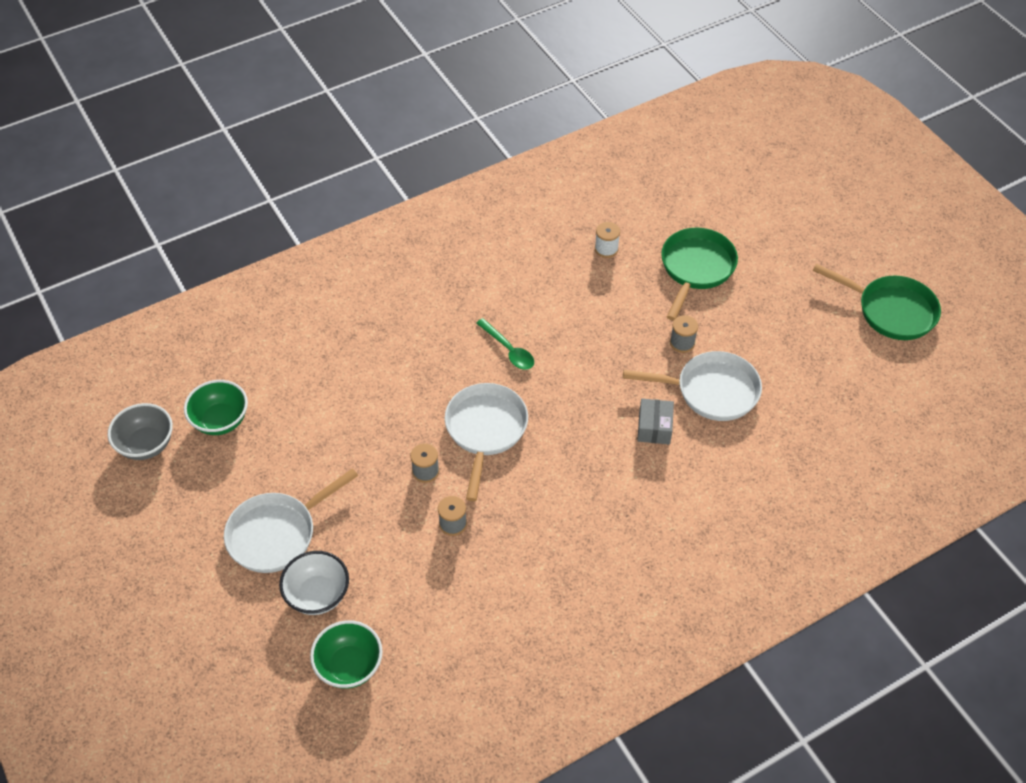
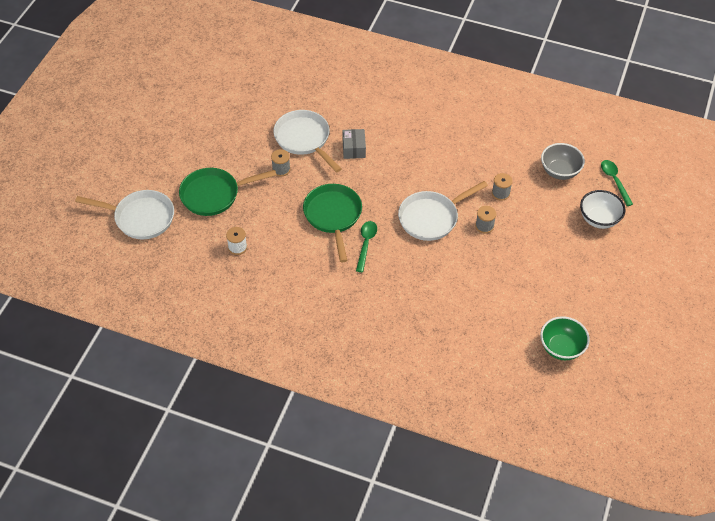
camera: 130 degrees left, 0 degrees up
(146, 445) = (616, 372): grey bowl -> grey bowl (559, 171)
(277, 533) = (590, 262): white pan -> white pan (140, 218)
(349, 666) = (614, 181): green bowl -> green spoon
(654, 428) = (354, 149): grey box -> grey box turned 60 degrees counterclockwise
(891, 311) = (169, 95): green pan -> green pan (333, 216)

